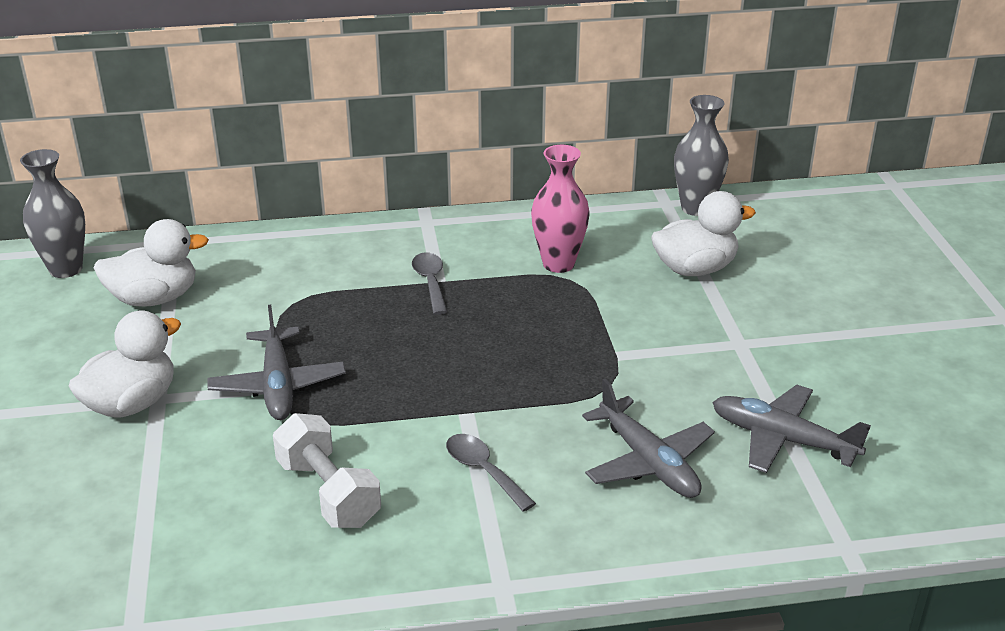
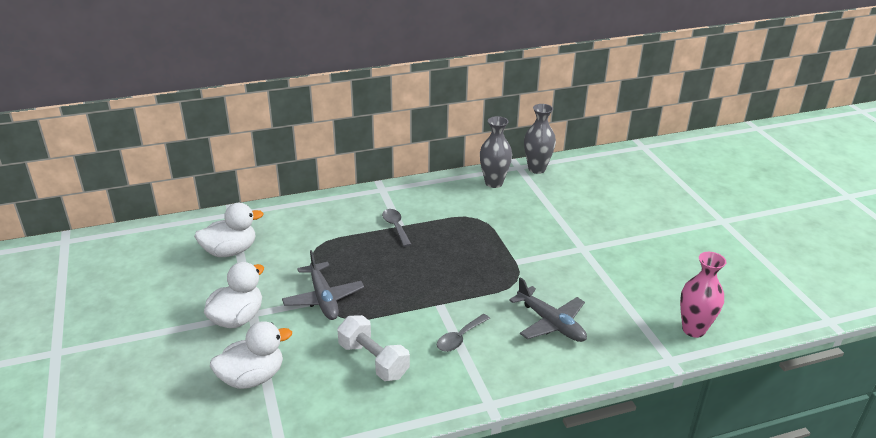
camera: 10 degrees left, 0 degrees up
(66, 269) = (168, 237): grey vase -> grey vase (494, 183)
(484, 471) = (460, 338): grey spoon -> grey spoon turned 90 degrees counterclockwise
(558, 264) = (467, 209): pink vase -> pink vase (693, 329)
(695, 269) = (546, 206): white duck -> white duck (252, 377)
(782, 439) = (620, 302): grey plane -> none

